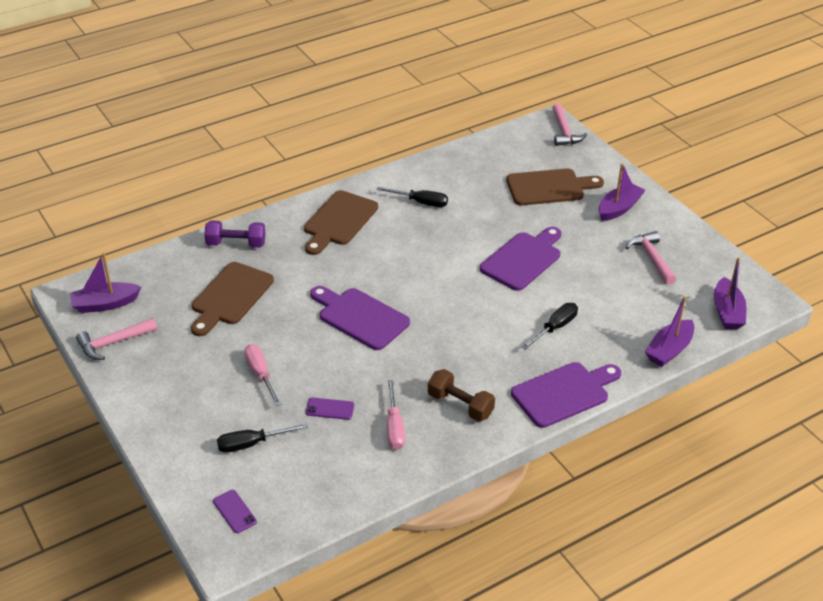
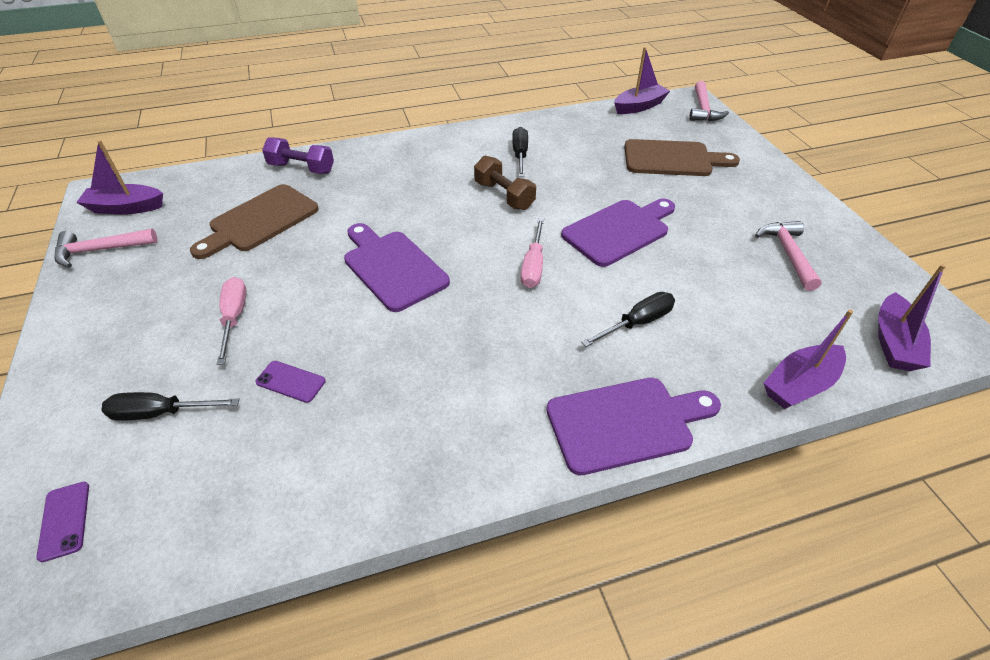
camera: 15 degrees right, 5 degrees up
(339, 221) = (422, 161): brown cutting board -> none
(394, 427) = (362, 428): pink screwdriver -> pink screwdriver (533, 266)
(420, 202) = (520, 155): black screwdriver -> black screwdriver turned 120 degrees counterclockwise
(460, 405) = (468, 411): brown dumbbell -> brown dumbbell (504, 195)
(619, 208) = (753, 191): purple boat -> purple boat (639, 106)

